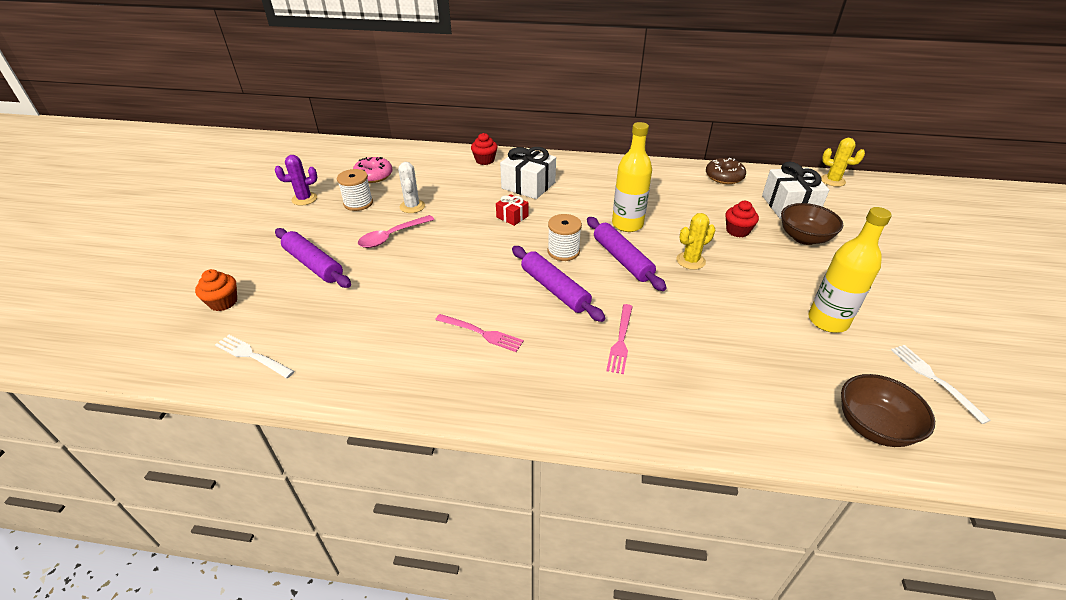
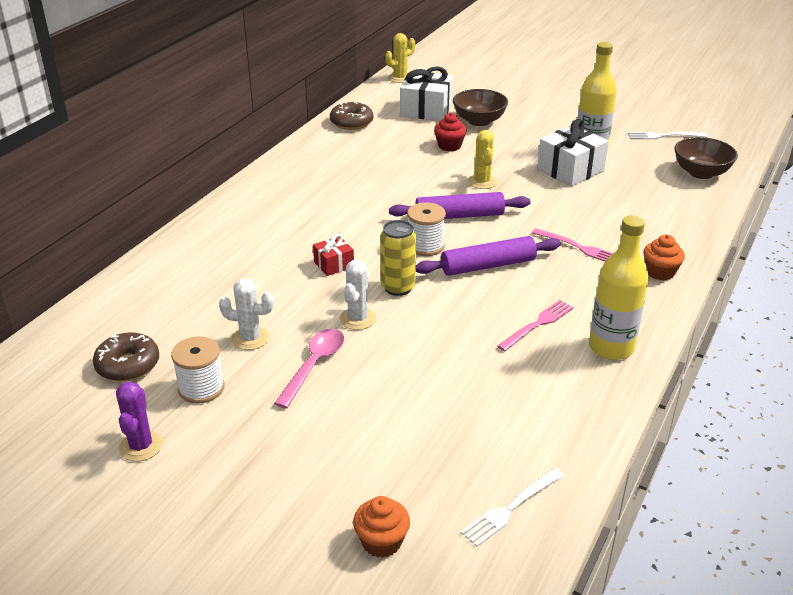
camera: 70 degrees left, 5 degrees down
(313, 264) = (338, 444): purple rolling pin -> none
(373, 175) = (128, 365): pink donut -> brown donut
(392, 236) = (314, 365): pink spoon -> pink spoon turned 135 degrees counterclockwise
(450, 242) = (357, 319): none -> white cactus
(485, 160) = (175, 259): red cupcake -> none
(498, 250) = (398, 287): none -> yellow can
(528, 185) = (271, 239): white gift -> white gift (570, 170)
(613, 409) = (660, 272): none -> orange cupcake
(627, 224) = (400, 197): yellow bottle -> yellow bottle (611, 347)

